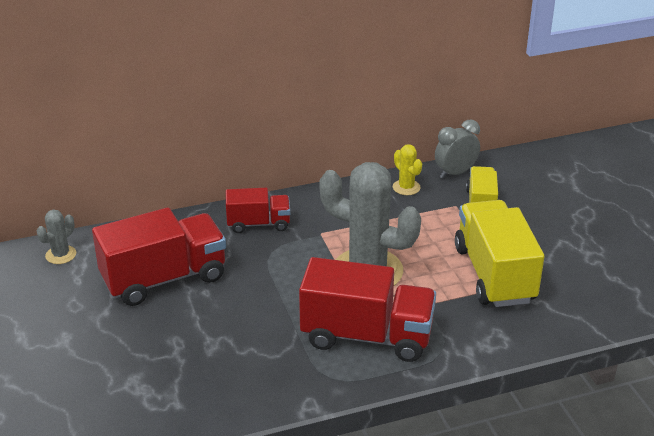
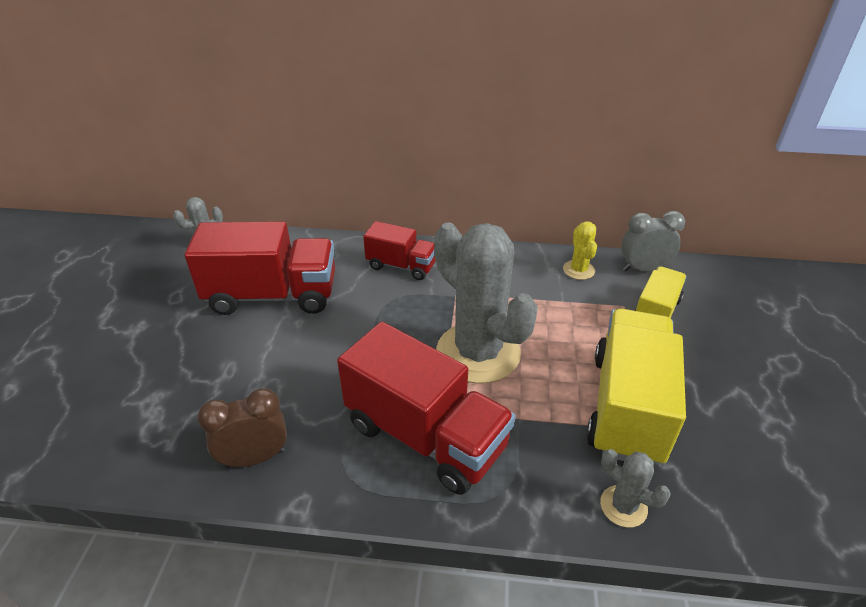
camera: 25 degrees right, 5 degrees up
(252, 390) = (255, 458): none -> brown clock
(522, 333) = (623, 506): none -> grey cactus

